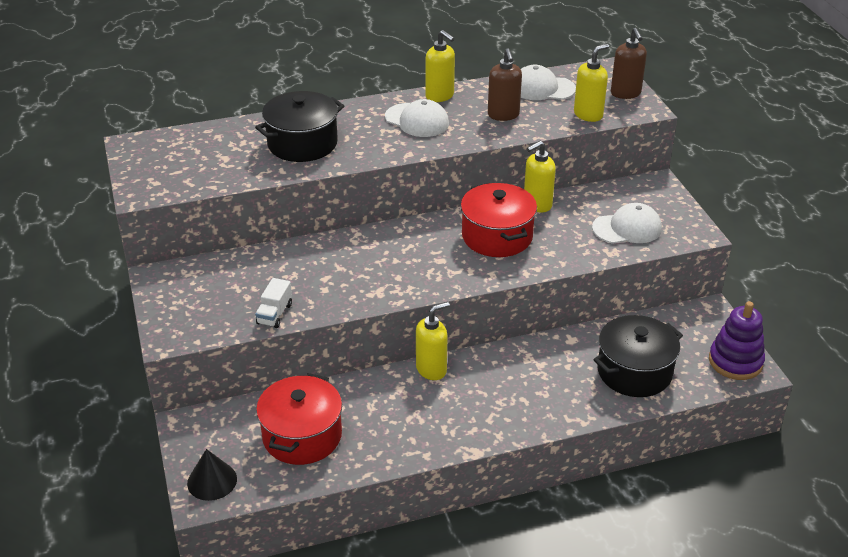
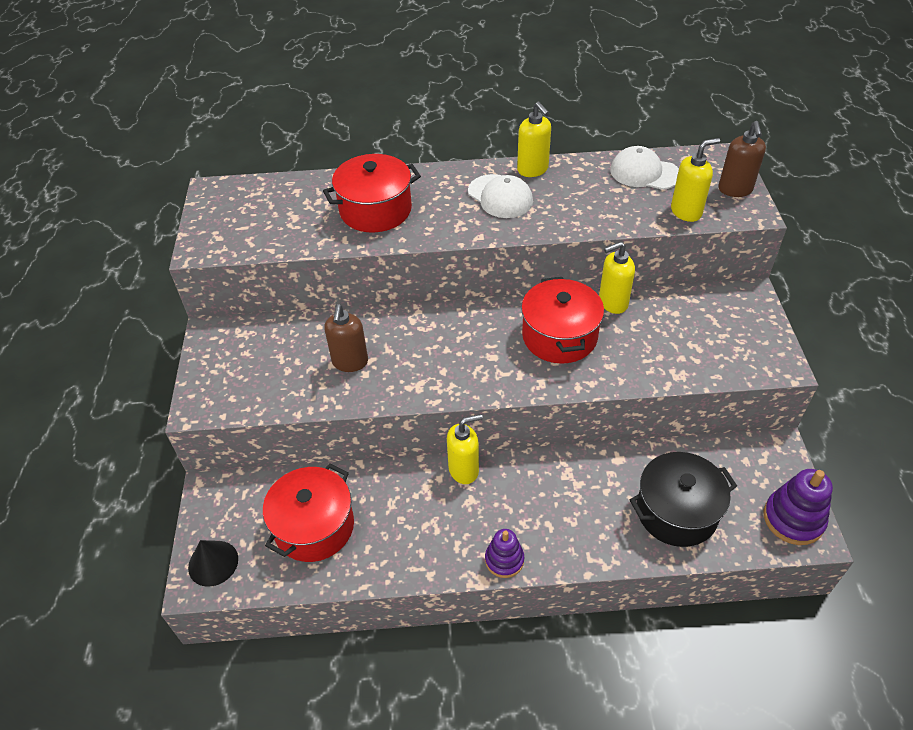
camera: 15 degrees right, 10 degrees up
(275, 314) = (307, 396): white truck -> none
(302, 143) = (375, 210): black pot -> red pot
(491, 432) = (504, 560): none -> purple stacking toy
(503, 115) = (593, 201): brown soap dispenser -> brown soap dispenser (350, 362)
(627, 228) = (703, 347): white cap -> none

